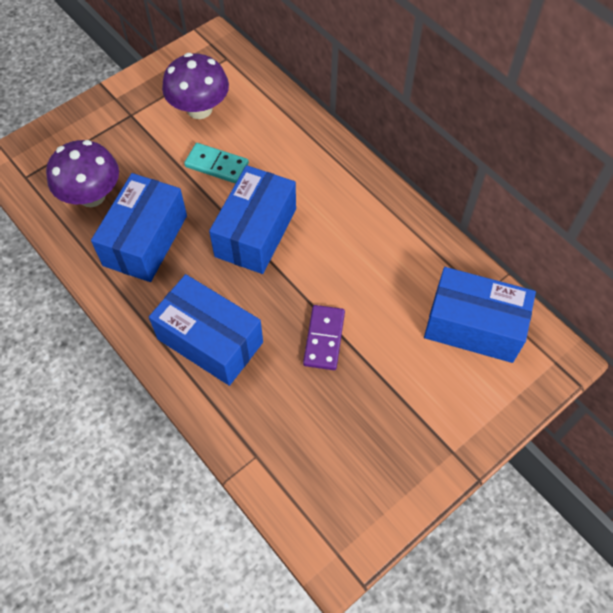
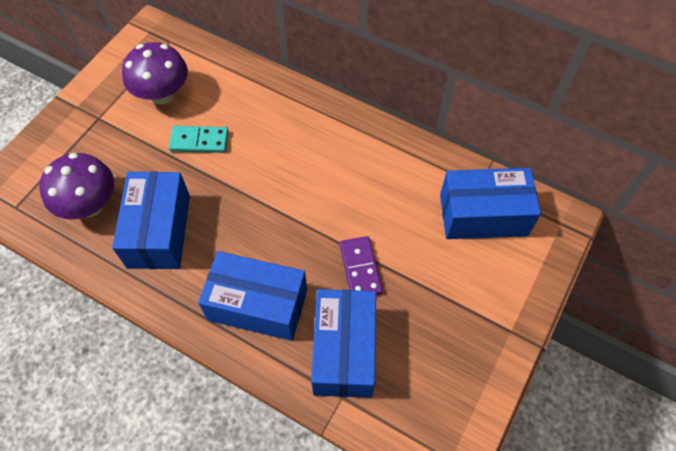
camera: 20 degrees left, 0 degrees up
(255, 232) = (260, 192): blue box -> blue box (344, 351)

